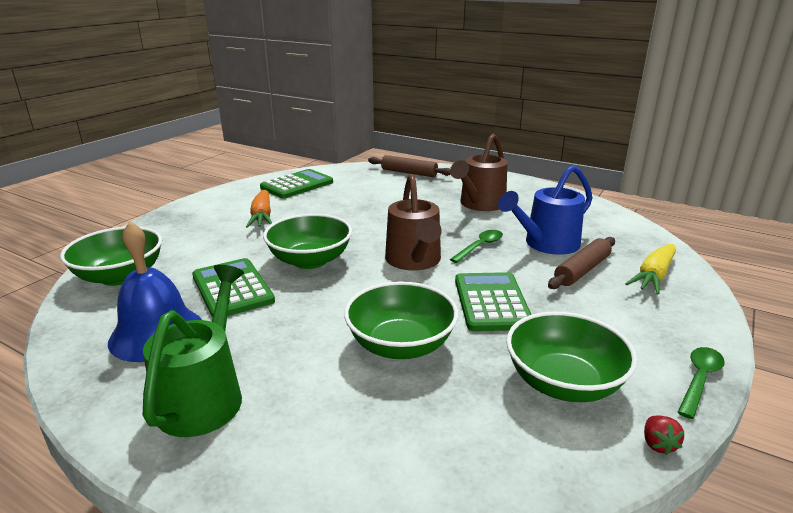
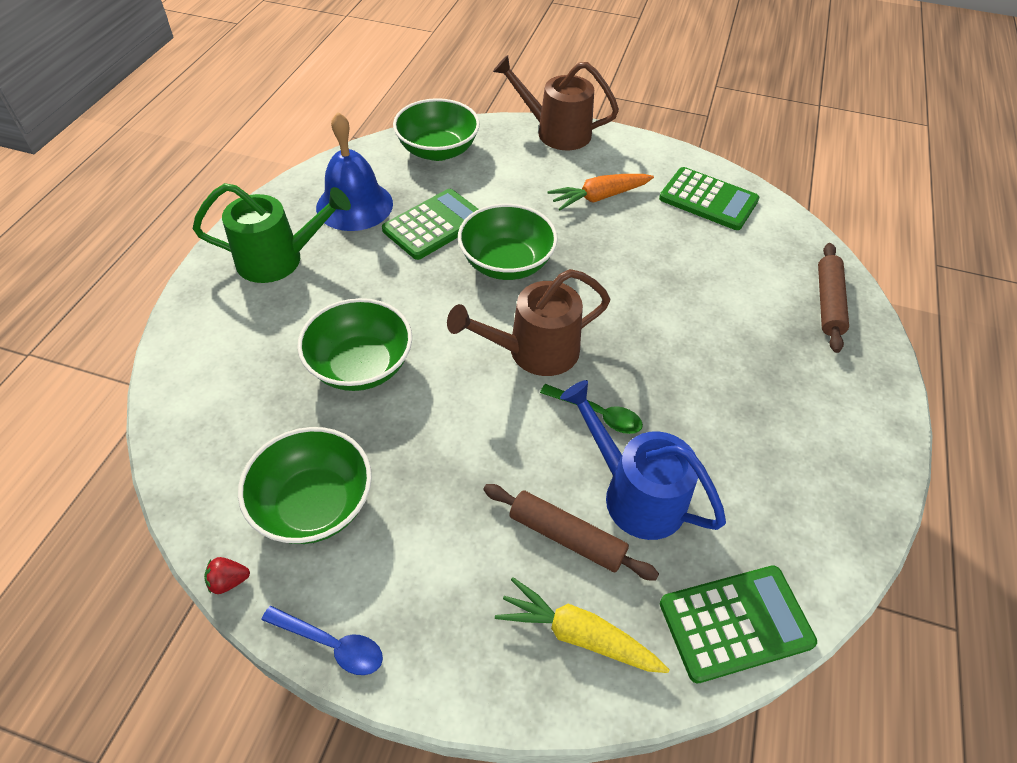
camera: 75 degrees right, 25 degrees up
(479, 204) = (744, 403): brown watering can -> brown watering can (555, 132)
(491, 302) = (456, 435): green calculator -> green calculator (735, 623)
(699, 379) = (332, 644): green spoon -> blue spoon

